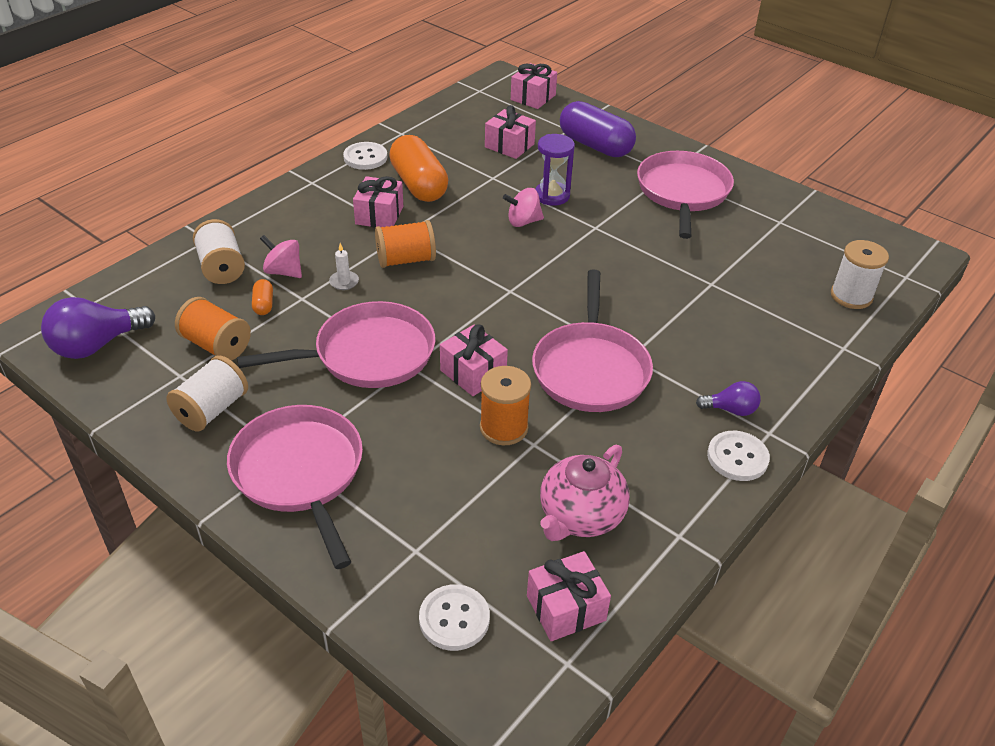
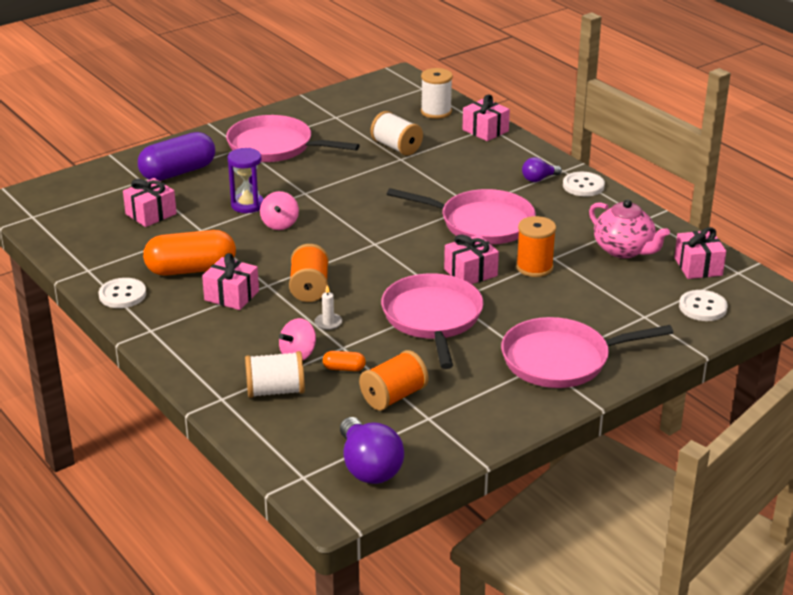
camera: 75 degrees left, 10 degrees down
(212, 410) = (478, 401): white spool -> white spool (396, 147)
(533, 97) = (68, 189): pink gift -> pink gift (485, 130)
(730, 410) = (538, 179): purple light bulb -> purple light bulb turned 135 degrees counterclockwise

